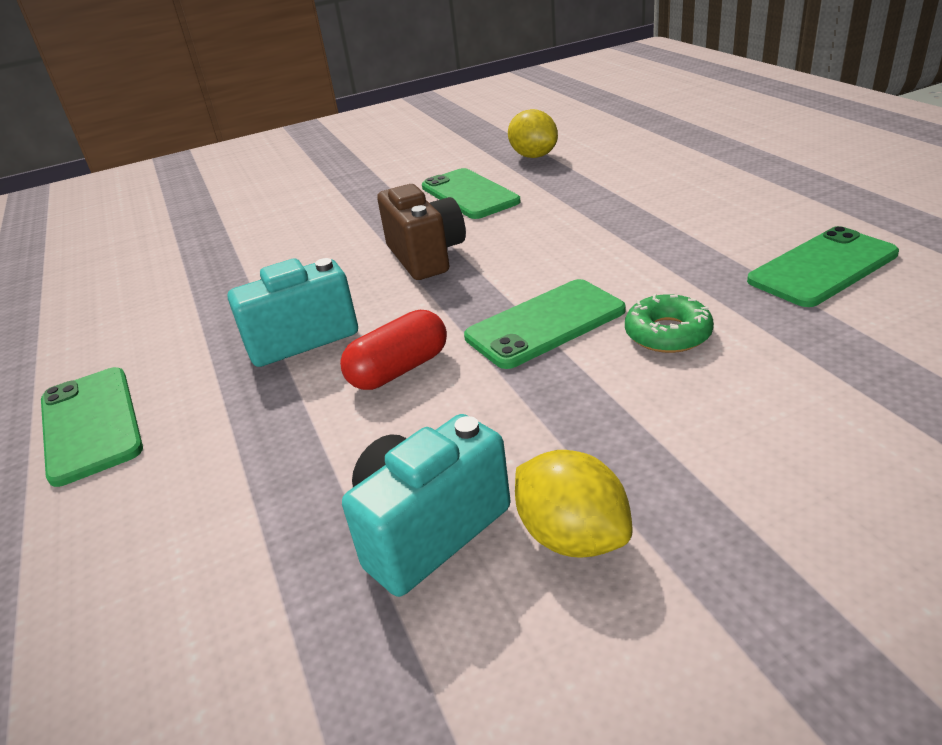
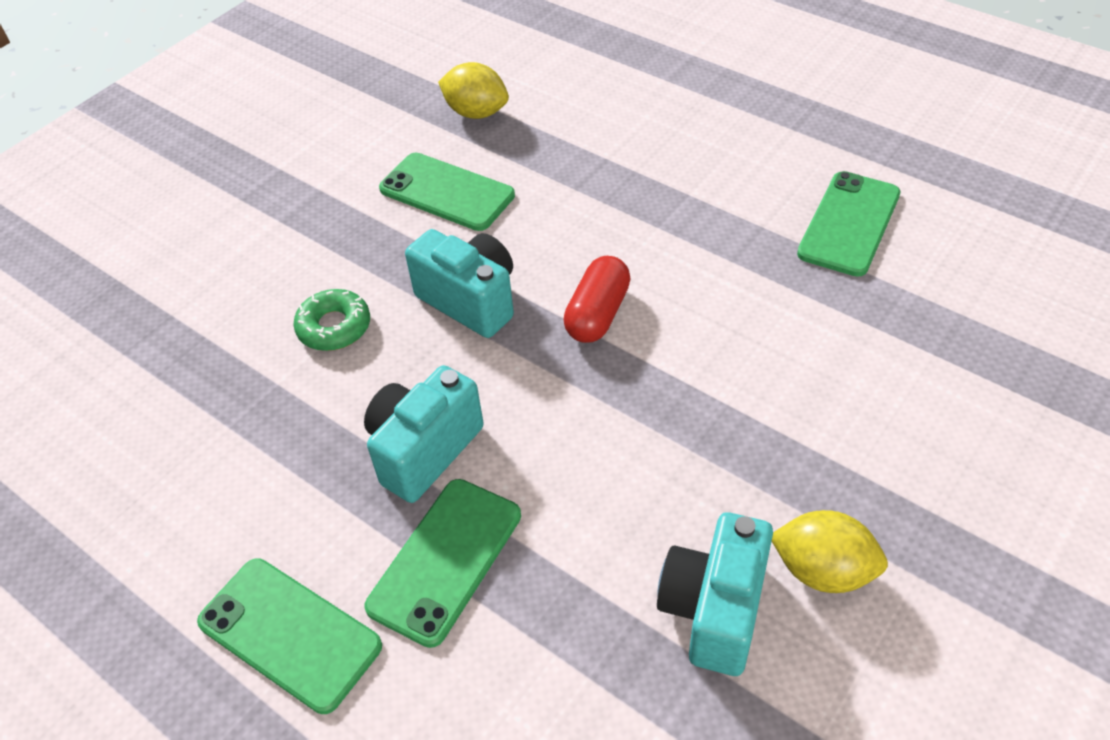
camera: 30 degrees left, 15 degrees up
(399, 369) = (560, 457): red capsule -> red capsule (597, 314)
(426, 256) = (470, 300): brown camera -> turquoise camera
(545, 324) = (657, 359): green phone -> green phone (445, 560)
(667, 333) = (769, 339): green donut -> green donut (334, 327)

